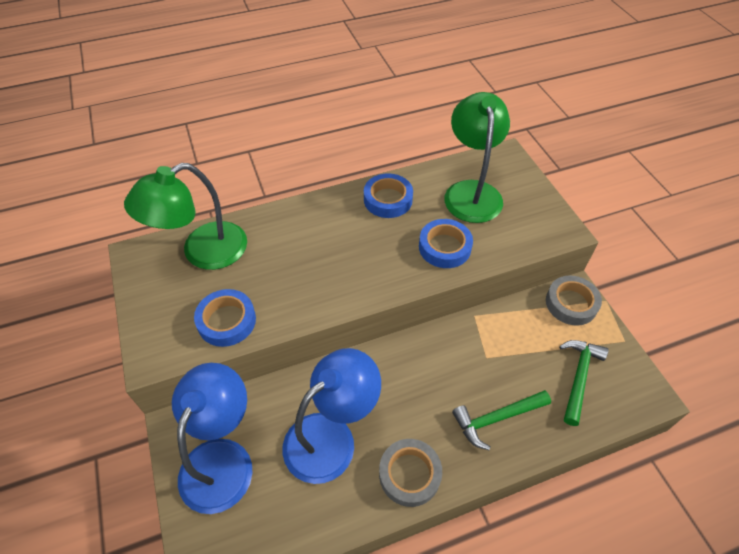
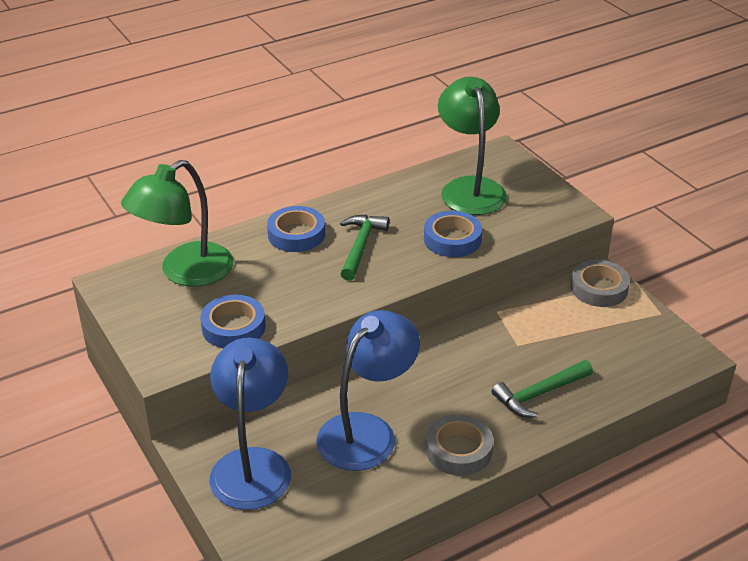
camera: 10 degrees left, 15 degrees down
(388, 199) = (379, 204): blue tape -> blue tape (296, 234)
(578, 377) = (618, 349): green hammer -> green hammer (360, 246)

